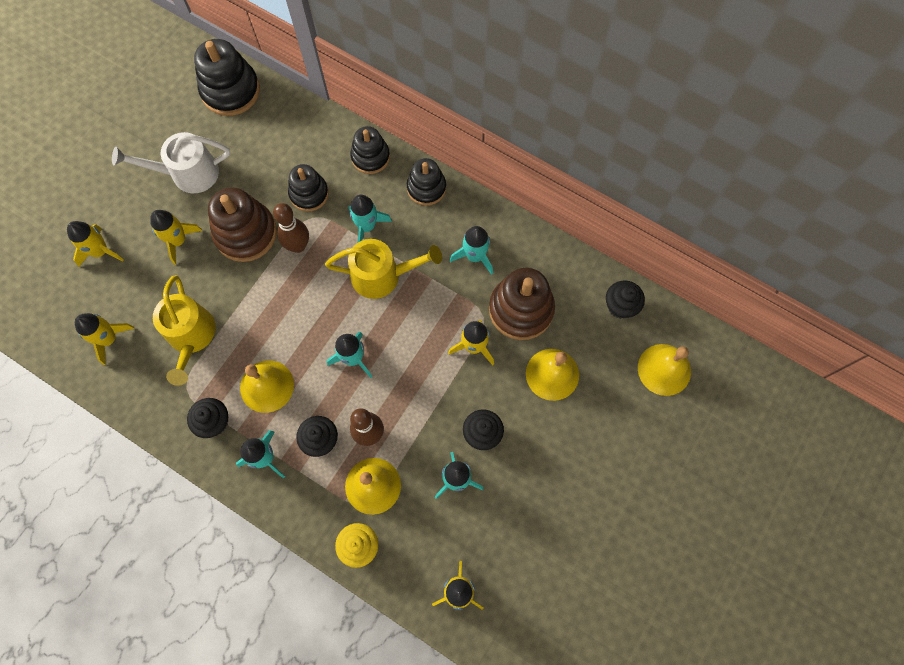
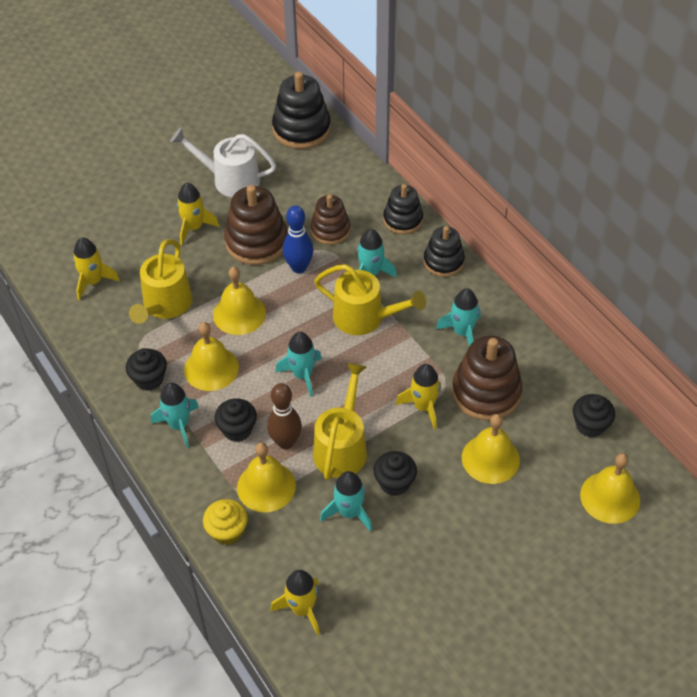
camera: 25 degrees right, 20 degrees down
(100, 251) = (123, 213): yellow rocket -> none
(266, 317) = (239, 314): none -> yellow bell
(298, 246) = (299, 267): brown bowling pin -> blue bowling pin
(309, 194) = (330, 230): black stacking toy -> brown stacking toy
(421, 417) = (342, 447): none -> yellow watering can

